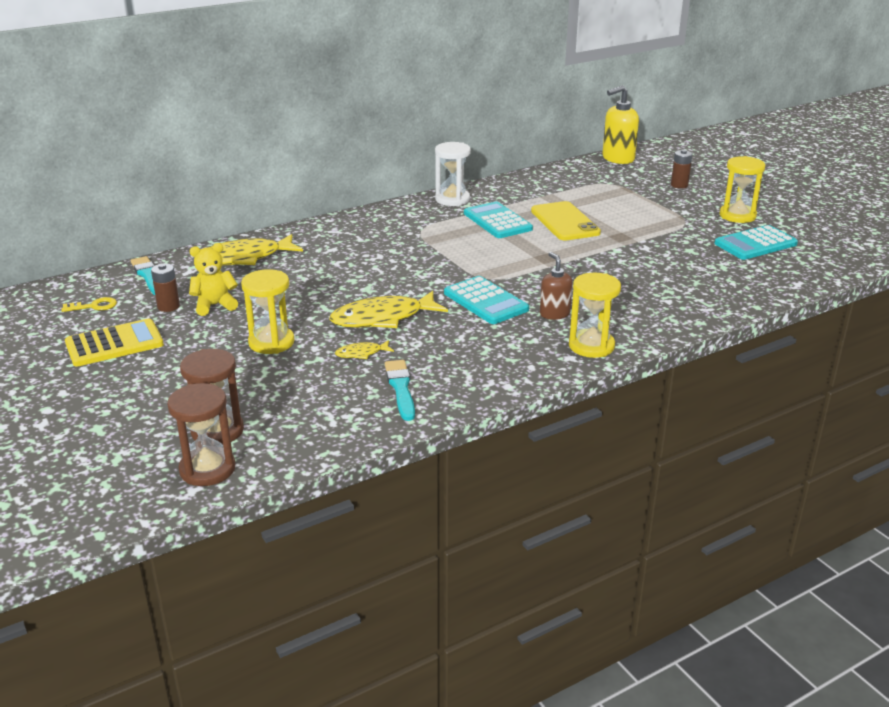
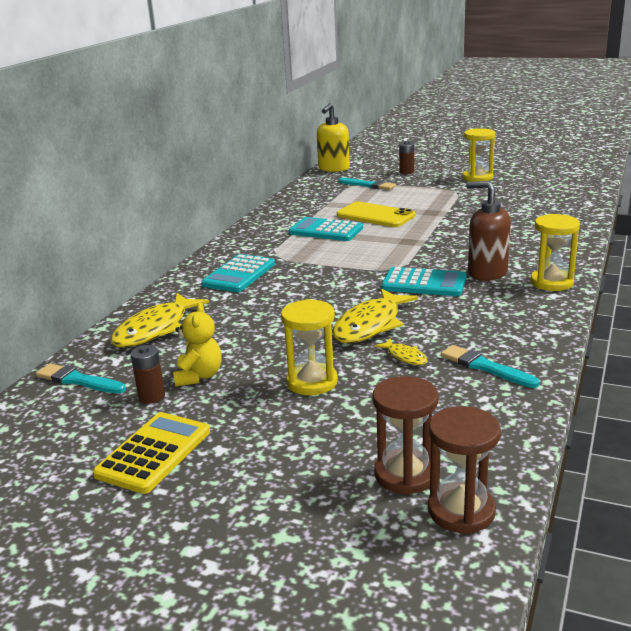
camera: 35 degrees left, 5 degrees down
(94, 306) = (64, 430): yellow key -> none
(214, 305) = (199, 376): yellow teddy bear -> yellow teddy bear turned 150 degrees clockwise
(361, 353) = (404, 356): yellow fish -> yellow fish turned 75 degrees counterclockwise
(452, 199) = (261, 228): white hourglass -> none
(554, 314) = (487, 273): brown soap dispenser -> brown soap dispenser, size x1.60
(616, 188) = (368, 185): none -> turquoise brush
(755, 244) = (520, 189): turquoise calculator -> turquoise calculator (239, 274)

